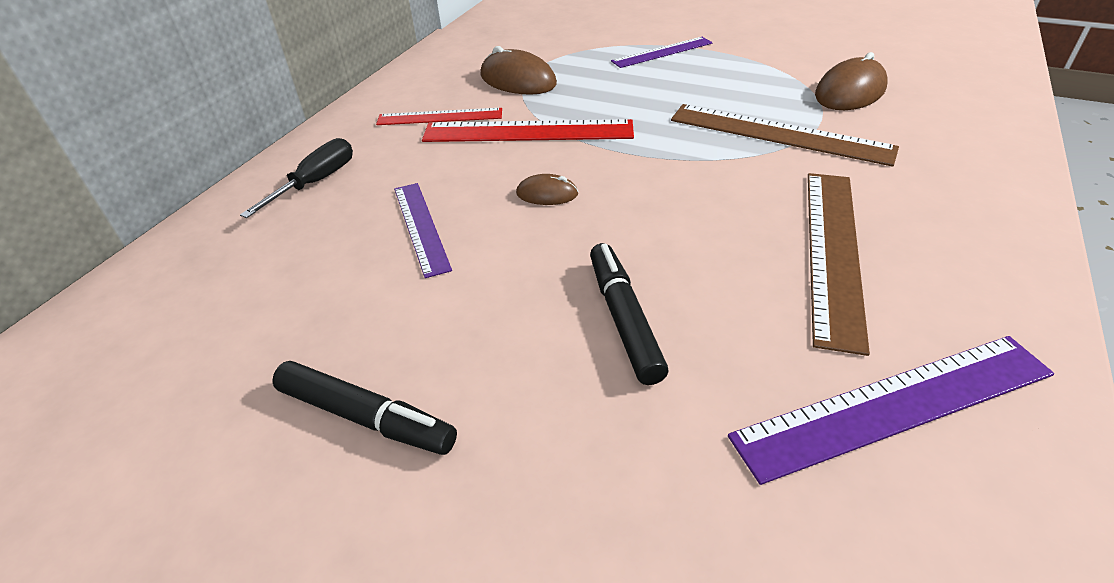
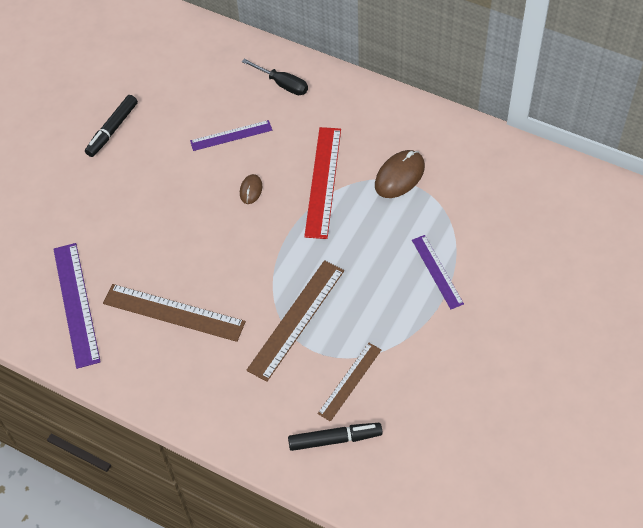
camera: 95 degrees right, 15 degrees up
(440, 117) = (350, 134): red ruler -> none
(624, 319) = (145, 216): black marker -> black marker (335, 439)
(850, 91) = (349, 381): brown mouse -> brown ruler

